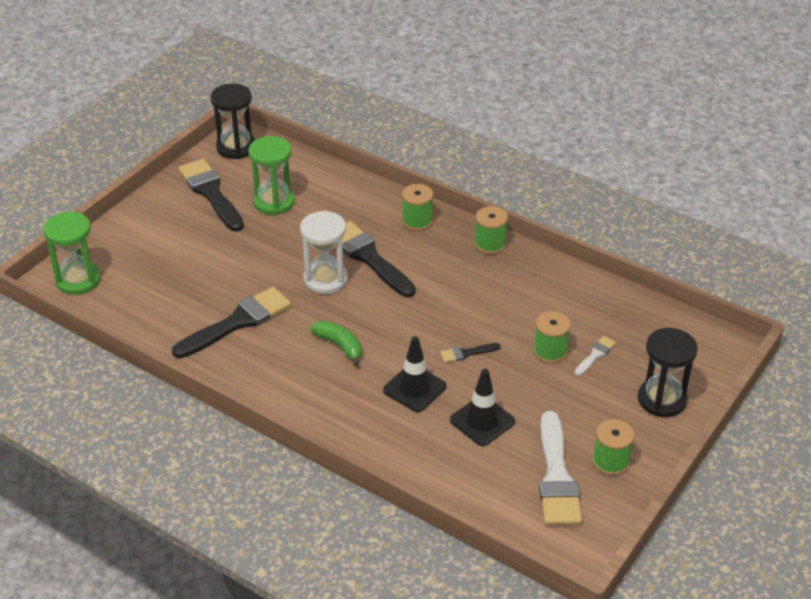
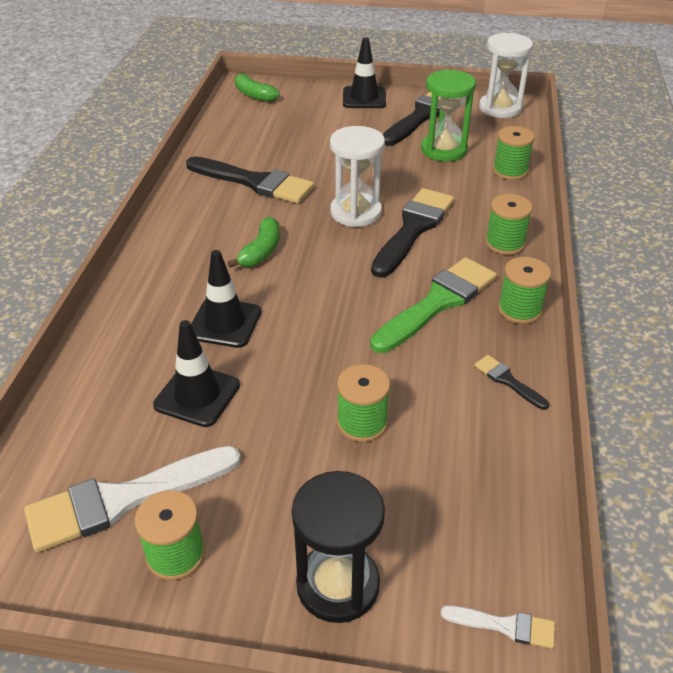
camera: 65 degrees right, 0 degrees up
(78, 280) = (254, 95): green hourglass -> green banana
(149, 214) = (364, 98): none -> black traffic cone
(236, 147) = (500, 108): black hourglass -> white hourglass
(331, 181) = (510, 171): none -> green spool
(459, 277) = (437, 303): none -> green brush
(466, 353) = (309, 347): black brush -> black brush (508, 381)
(595, 355) = (385, 473): white brush -> white brush (504, 626)

